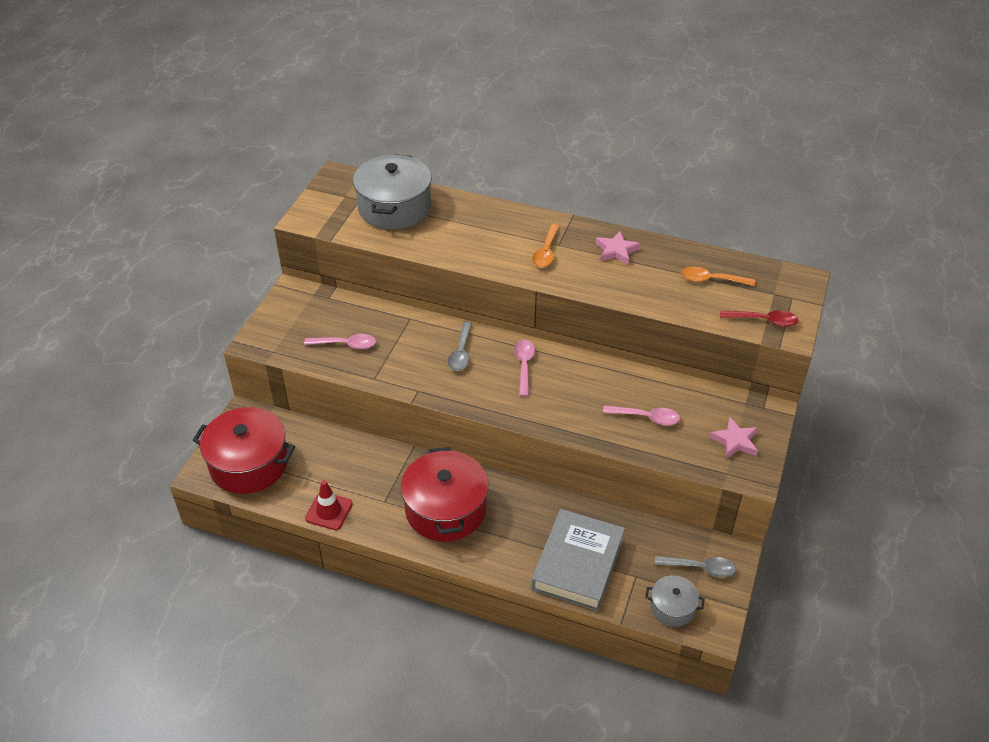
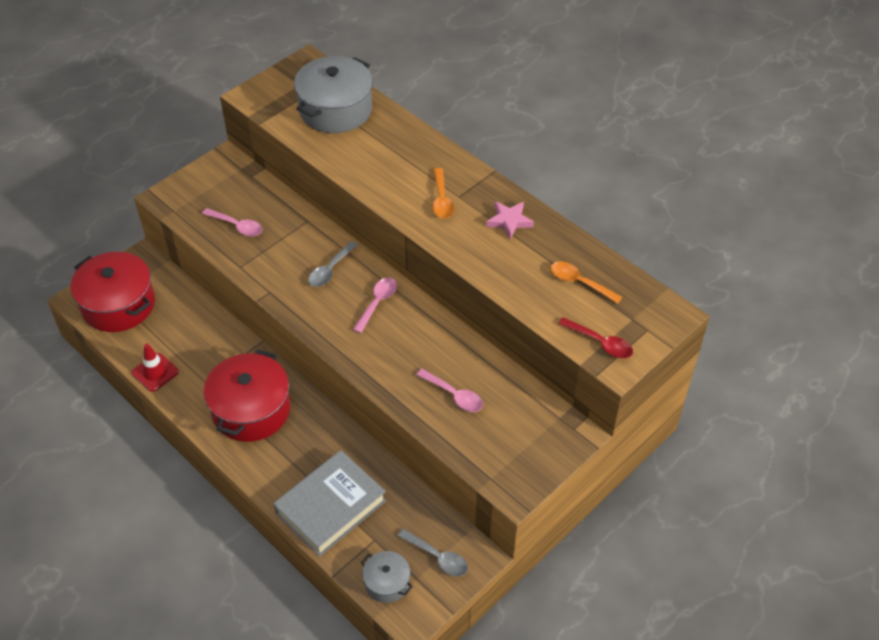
camera: 25 degrees right, 5 degrees up
(546, 252) = (441, 200): orange spoon -> orange spoon turned 45 degrees counterclockwise
(735, 441) = (521, 450): pink star -> none

